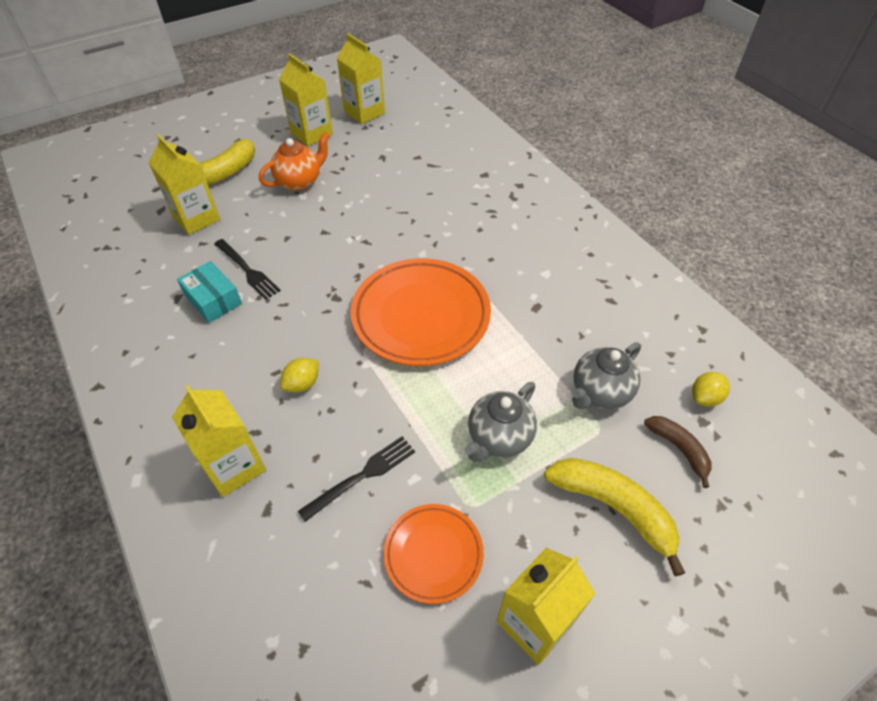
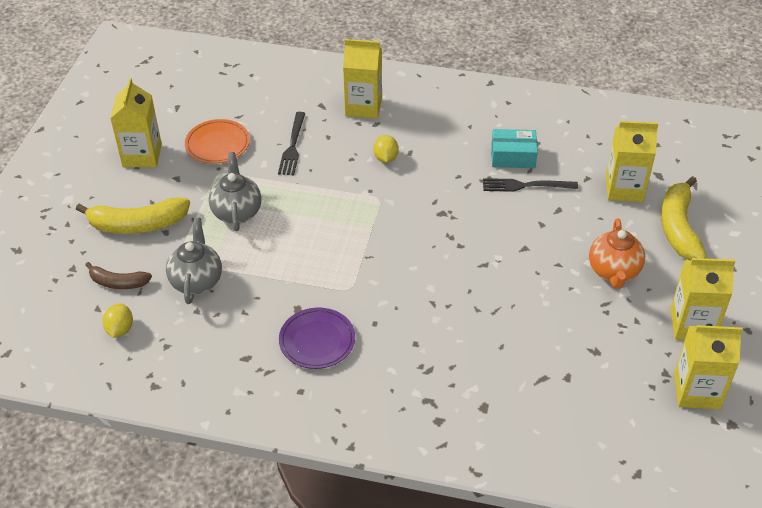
camera: 135 degrees right, 5 degrees down
(421, 316) = (370, 243): orange plate -> none
(545, 275) = (317, 341): none -> purple plate

